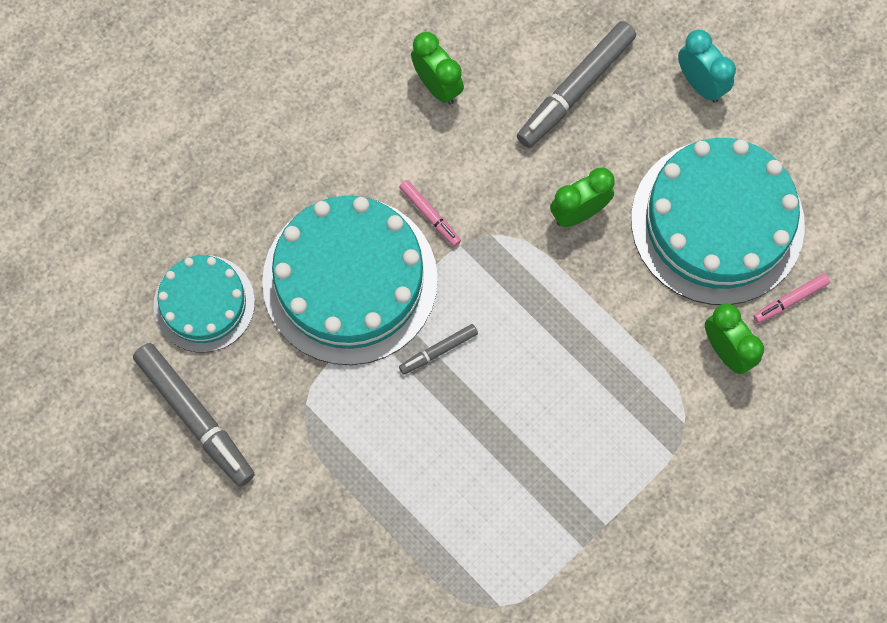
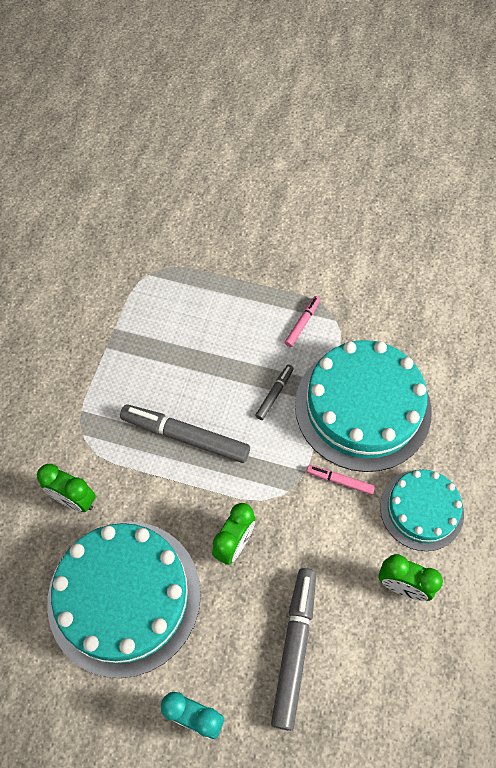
camera: 150 degrees right, 10 degrees down
(195, 416) = (395, 281): grey marker -> grey marker (185, 437)
(204, 303) = (442, 344): turquoise cake -> turquoise cake (421, 509)
(790, 300) = (40, 564): pink marker -> pink marker (302, 323)

